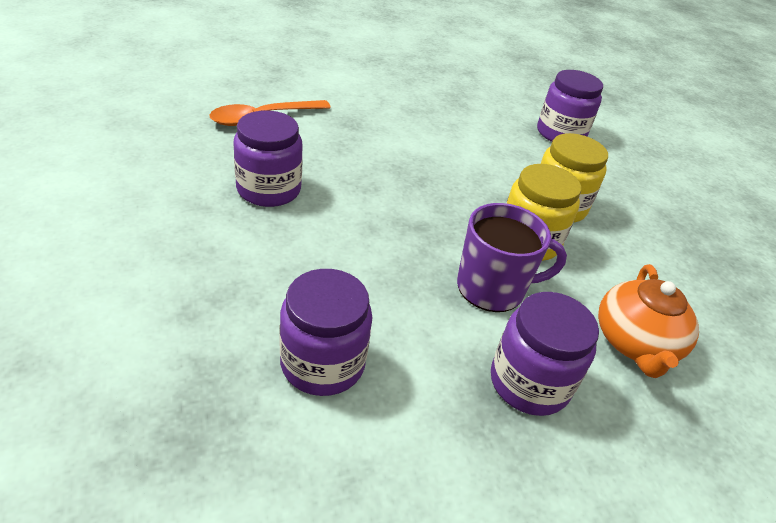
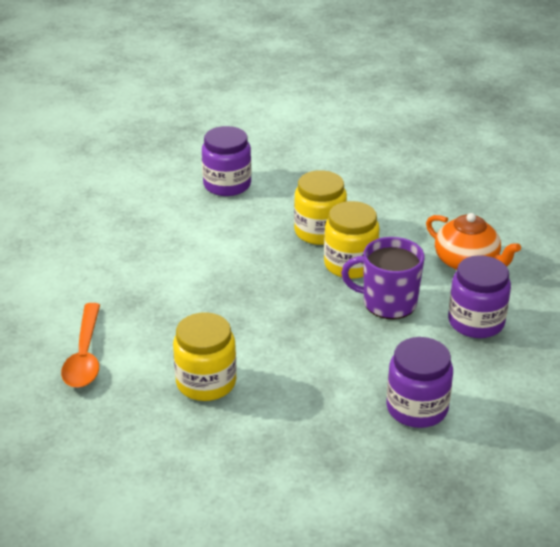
camera: 55 degrees left, 5 degrees down
(269, 189) = (206, 382): purple jar -> yellow jar
(492, 288) = (388, 303): purple mug -> purple mug turned 105 degrees counterclockwise

